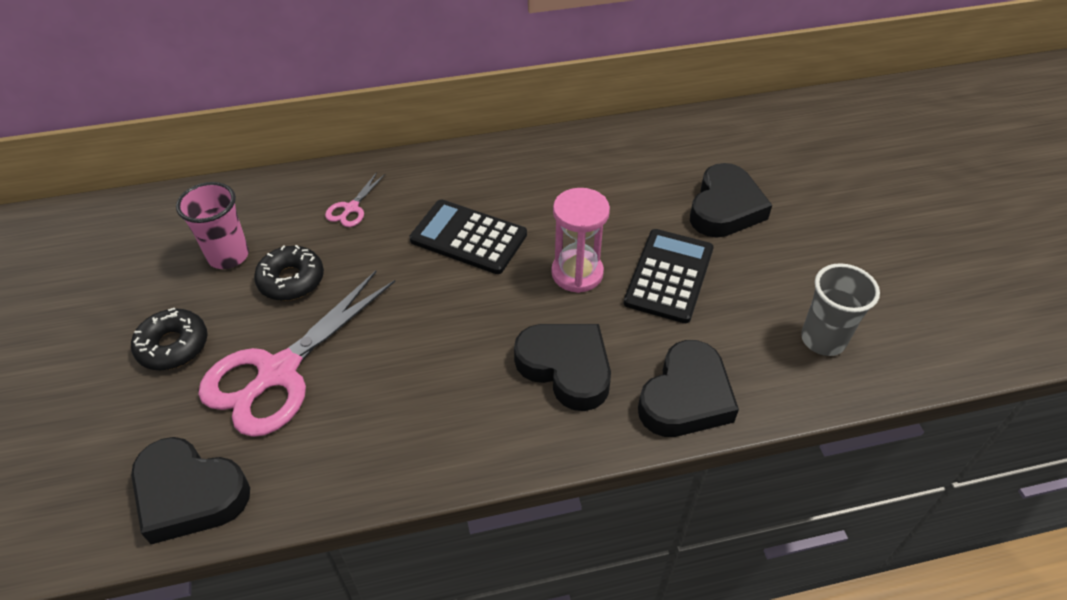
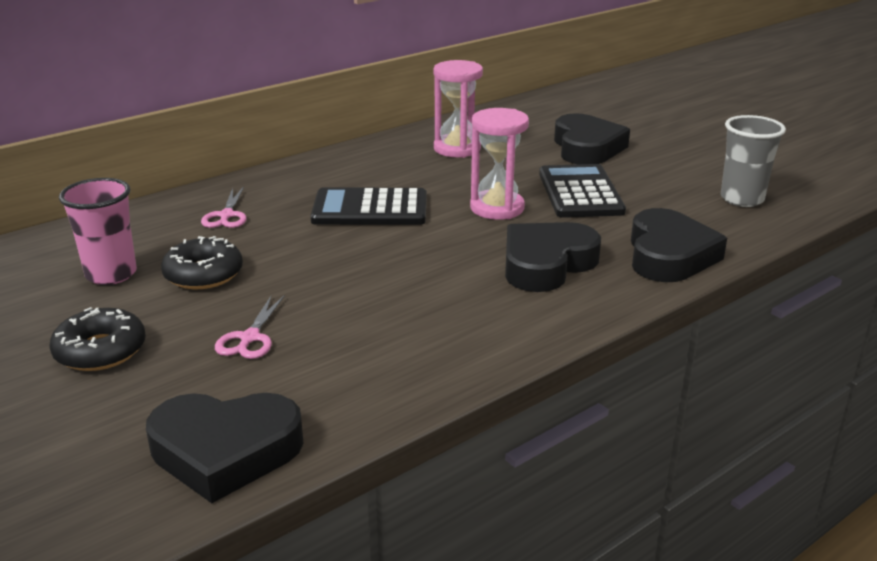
camera: 25 degrees left, 20 degrees down
(278, 372) = (250, 338): pink scissors -> pink scissors, size x0.43
(566, 368) = (546, 264): black heart -> black heart turned 60 degrees counterclockwise
(600, 172) = (457, 149): none -> pink hourglass

